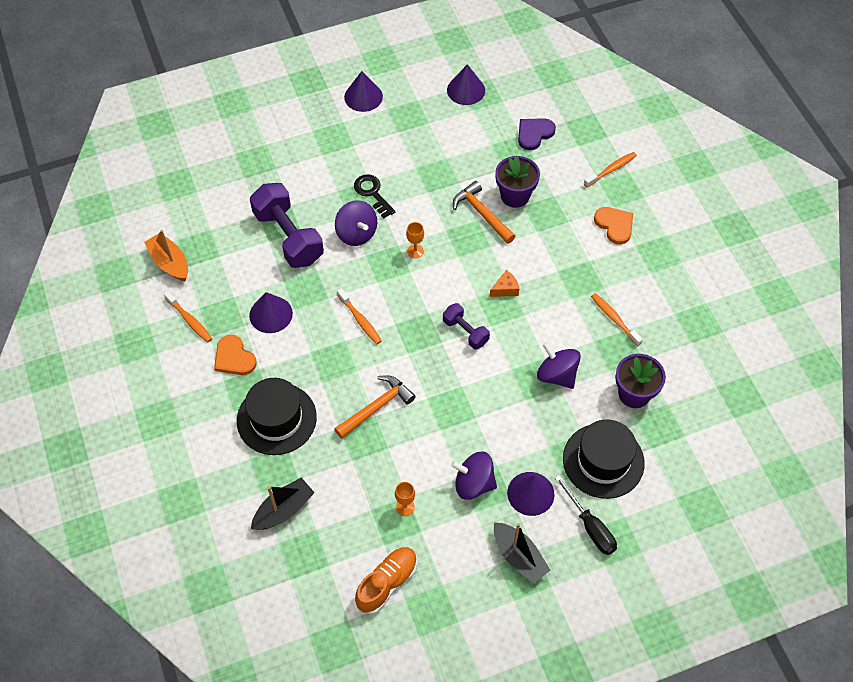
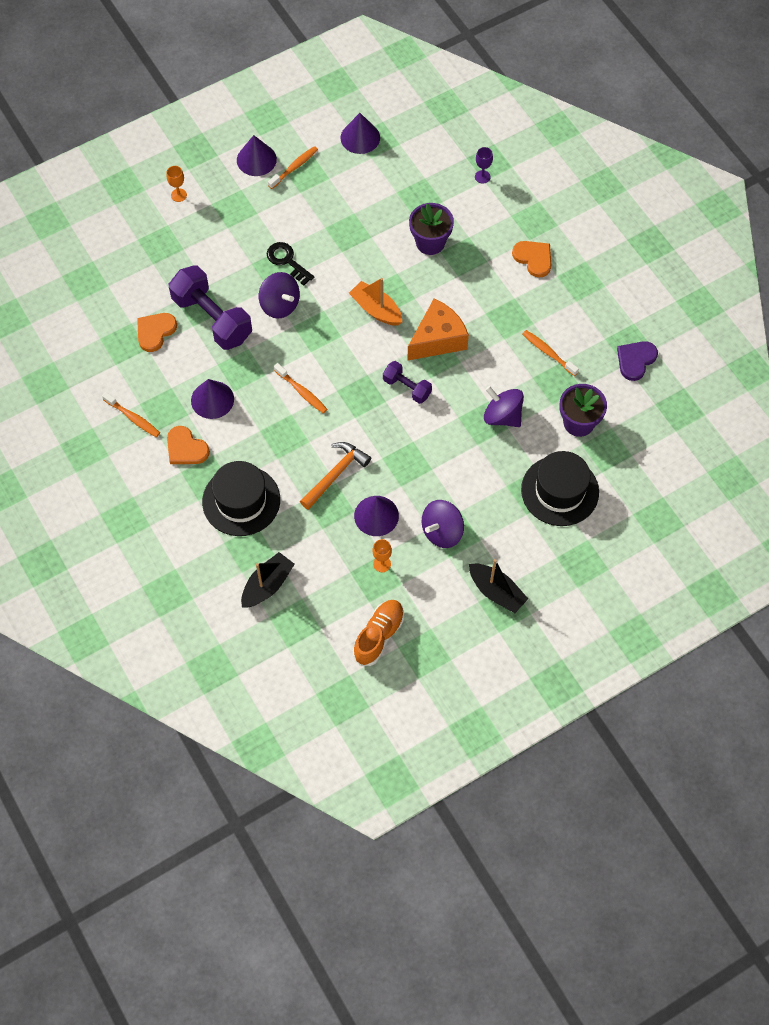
camera: 10 degrees left, 5 degrees up
(170, 263) = (99, 363): orange boat -> orange boat (376, 309)
(231, 241) = (155, 332): none -> orange heart
(415, 251) = (342, 314): orange goblet -> orange goblet (179, 195)
(473, 483) = (442, 532): purple spinning top -> purple spinning top turned 45 degrees counterclockwise
(481, 213) = (400, 266): orange hammer -> none
(505, 289) = (438, 339): orange cheese -> orange cheese, size x2.14
(530, 493) = (497, 532): purple cone -> purple cone (376, 515)
(534, 134) = (438, 174): purple heart -> purple heart (635, 360)
(577, 142) = (482, 177): none -> purple goblet
(590, 527) = (557, 554): black screwdriver -> none
(611, 170) = (521, 201): orange toothbrush -> orange toothbrush (294, 167)

